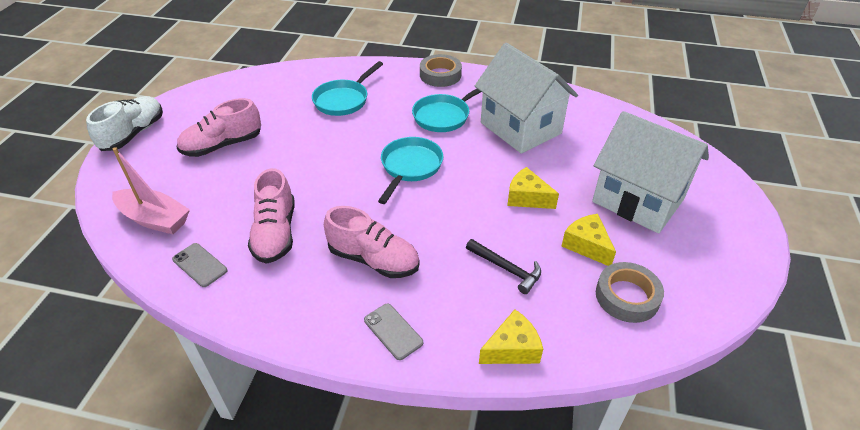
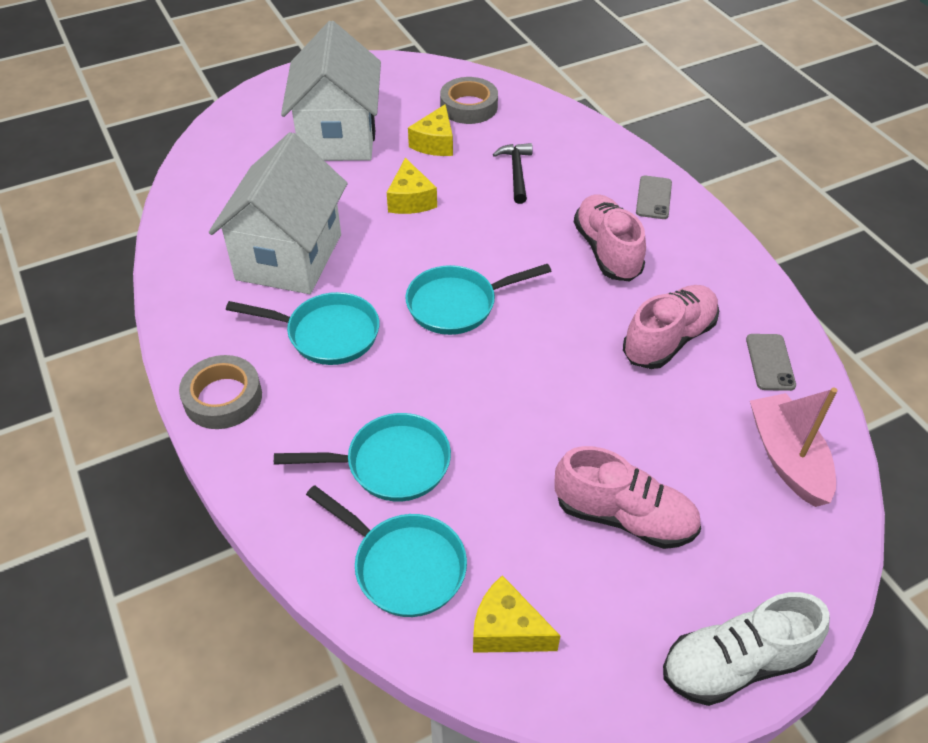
camera: 130 degrees left, 5 degrees up
(296, 82) = (404, 566): none -> turquoise pan
(512, 349) = (587, 137): yellow cheese -> yellow cheese (507, 630)

